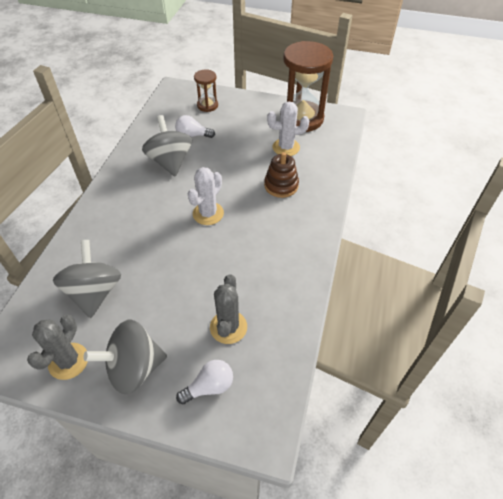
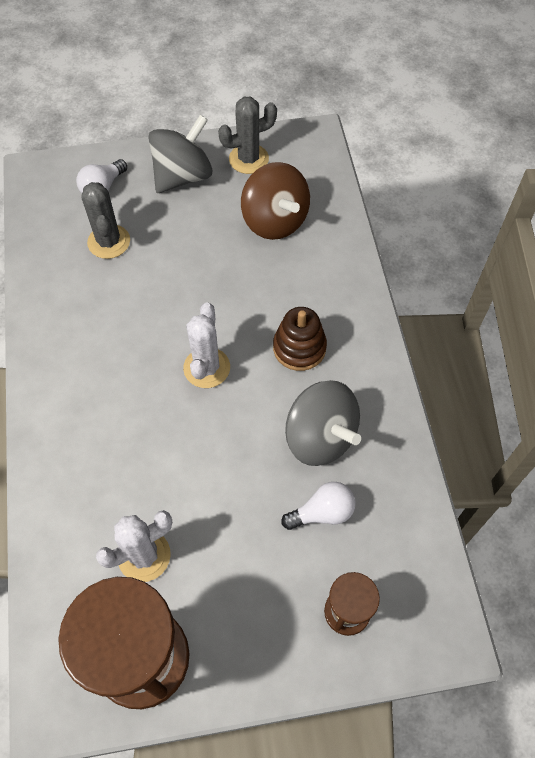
camera: 155 degrees right, 10 degrees up
(68, 361) = (248, 159): grey cactus -> grey cactus turned 75 degrees clockwise
(95, 292) = (275, 221): grey spinning top -> brown spinning top
(281, 185) = (121, 462): brown stacking toy -> brown stacking toy (299, 348)

